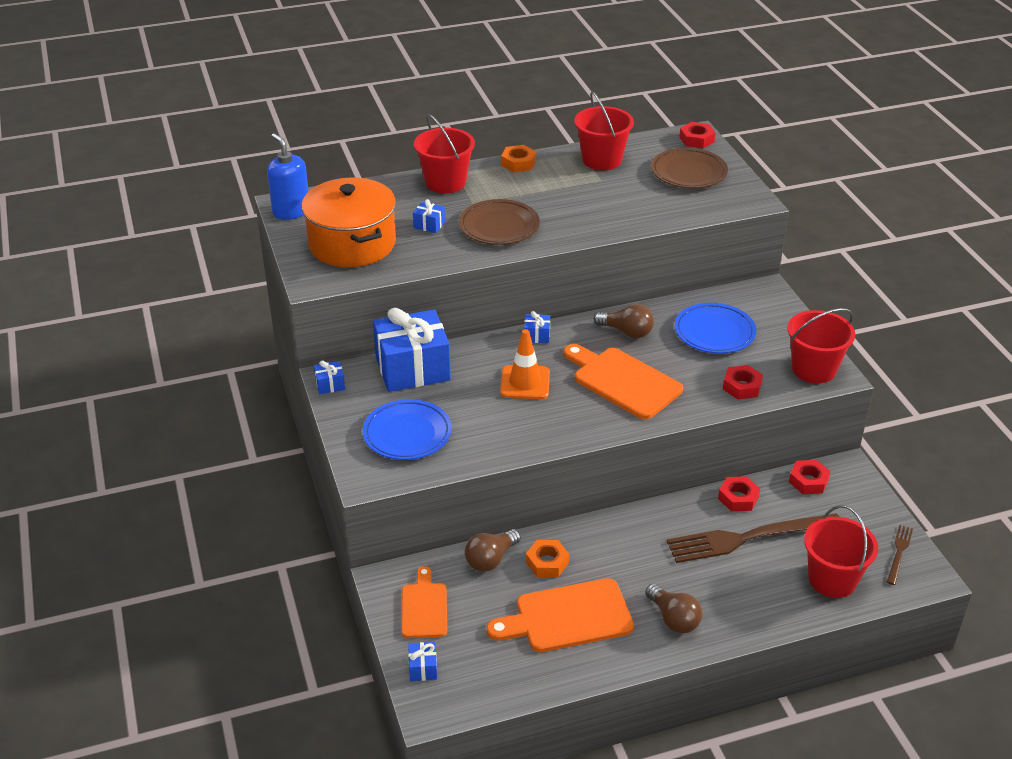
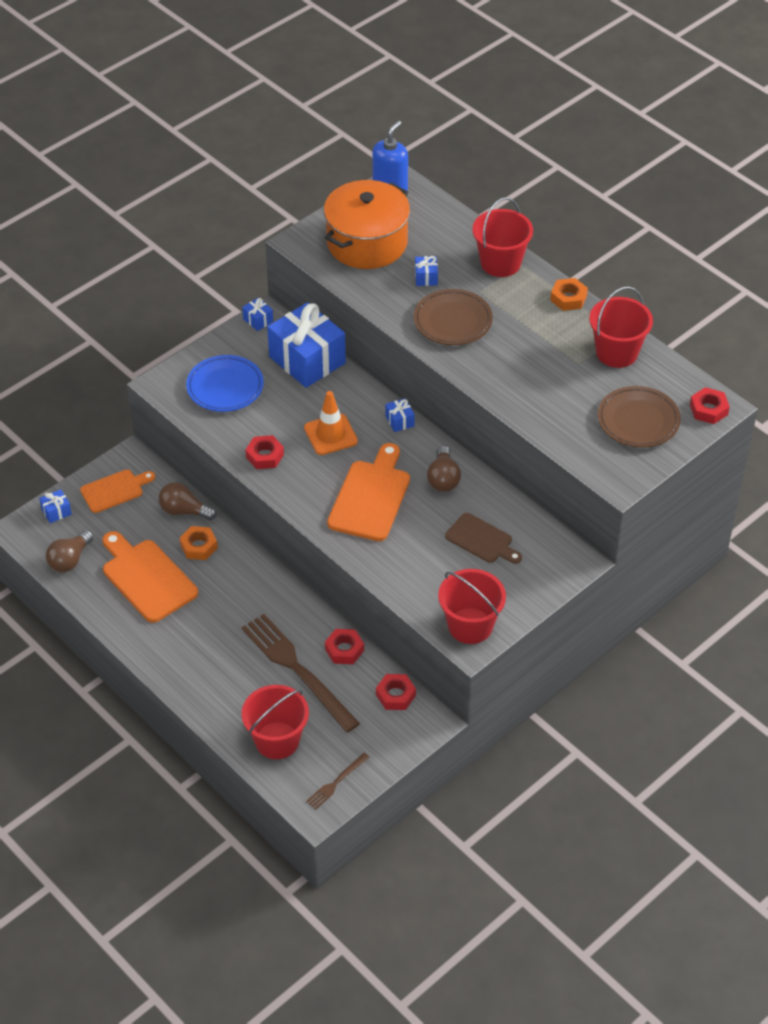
camera: 65 degrees right, 10 degrees up
(673, 619) = (177, 644): brown light bulb -> brown light bulb (70, 560)
(714, 333) = (481, 540): blue plate -> brown cutting board
(742, 387) = (412, 580): red nut -> red nut (265, 456)
(899, 553) = (336, 782): brown fork -> brown fork turned 135 degrees clockwise

